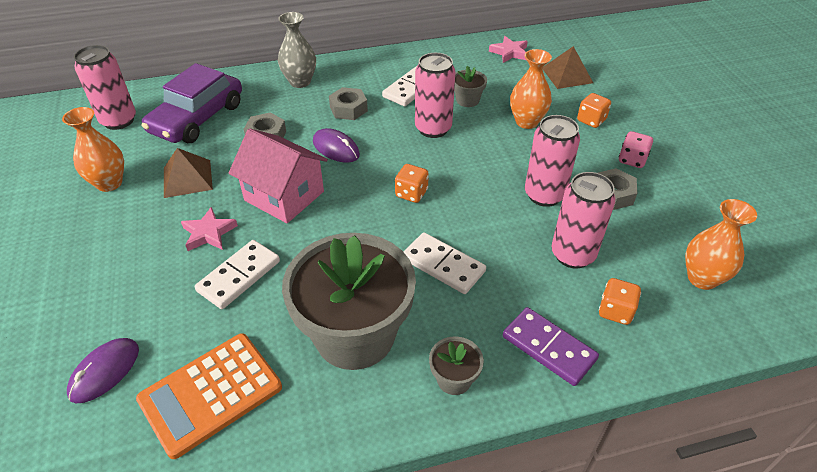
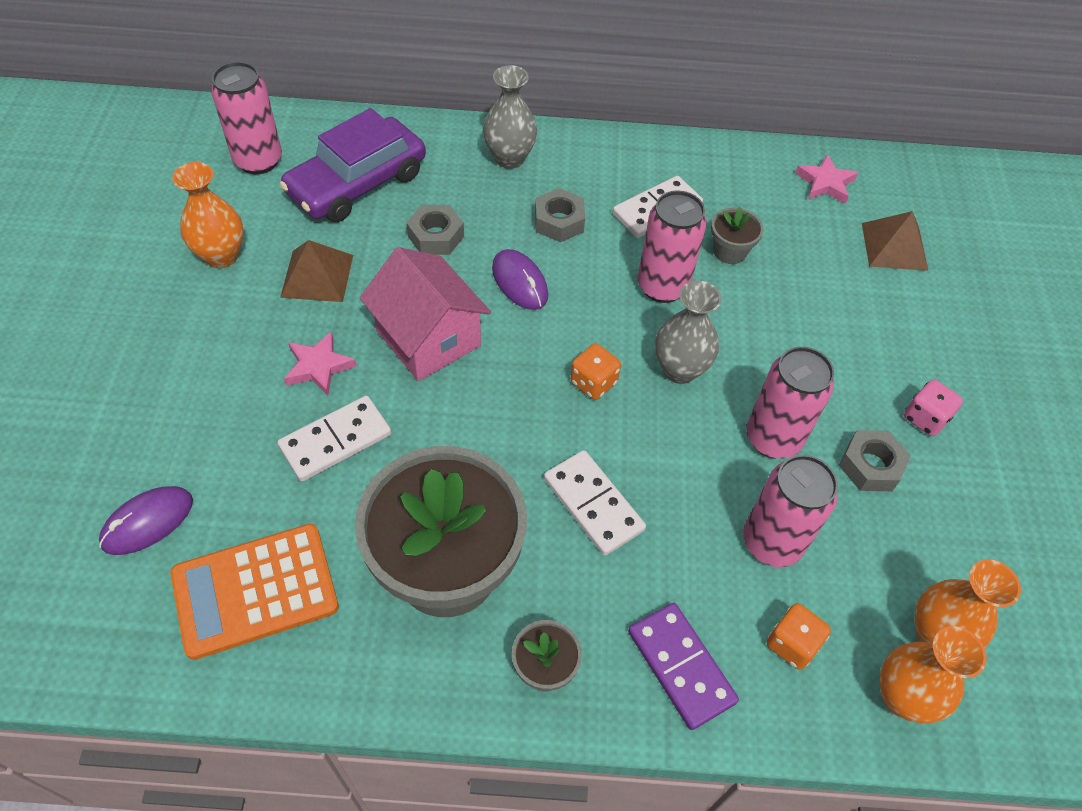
camera: 15 degrees right, 10 degrees up
(465, 172) = (679, 369): none -> grey vase
(526, 122) = (799, 311): orange vase -> orange vase (902, 697)
(591, 120) = (895, 335): orange dice -> none

